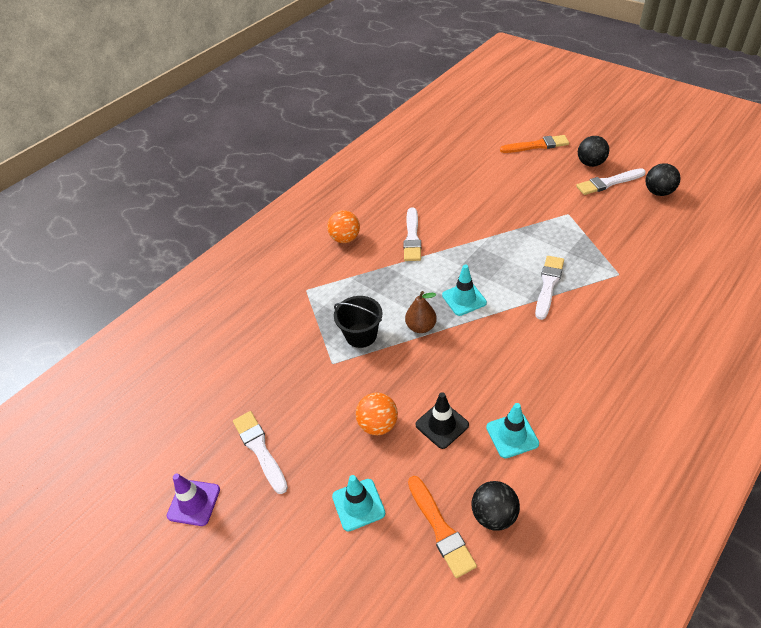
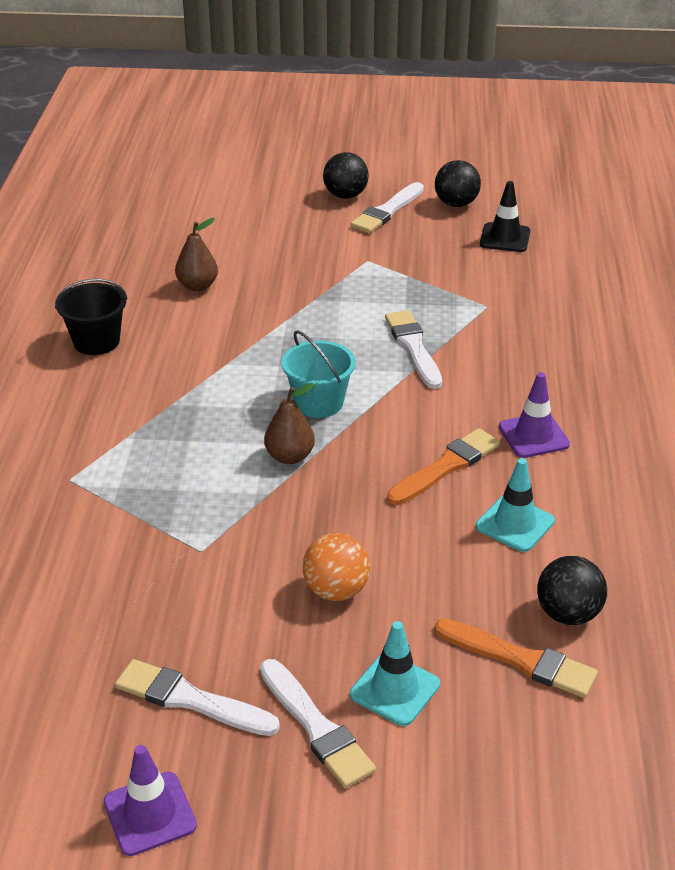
camera: 40 degrees left, 10 degrees down
(345, 239) = (71, 393): orange ball -> none
(361, 335) = (212, 500): black bucket -> black bucket (96, 341)
(412, 237) = (176, 357): white brush -> white brush (316, 727)
(442, 425) = (420, 552): black traffic cone -> black traffic cone (505, 238)
(458, 196) = (197, 286): none -> brown pear
(464, 299) = (319, 402): turquoise traffic cone -> turquoise bucket
(537, 145) = (255, 194): orange brush -> orange brush (446, 467)
(574, 380) = (533, 436): none -> purple traffic cone

